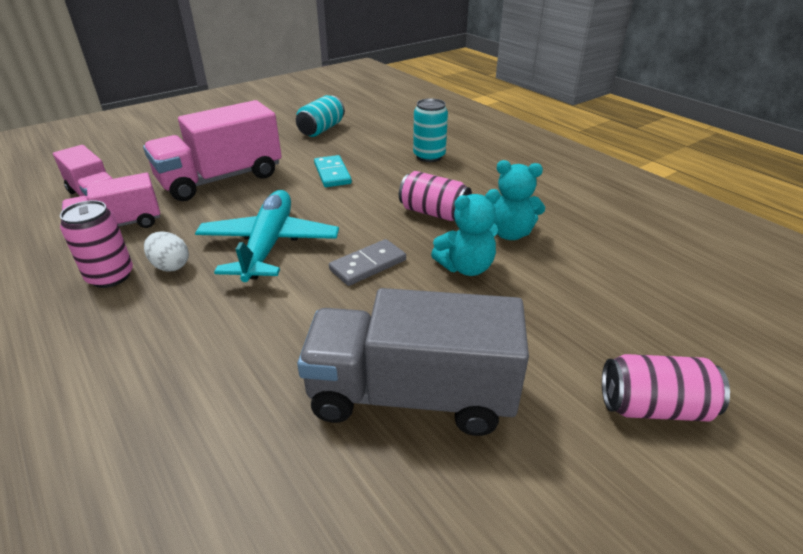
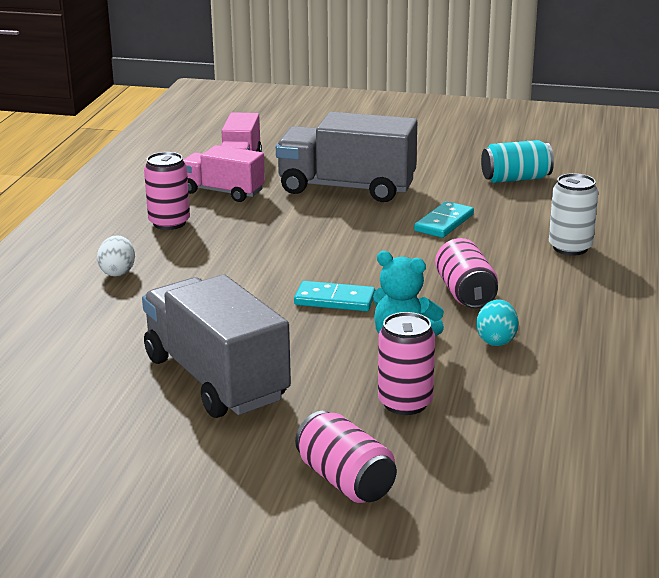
camera: 50 degrees right, 10 degrees down
(170, 266) = (211, 234): white egg -> white egg (118, 272)
(221, 179) = (346, 188): pink truck -> grey truck
(269, 245) = (293, 252): turquoise plane -> none
(368, 265) = (334, 300): grey domino -> turquoise domino
(429, 156) = (570, 248): turquoise can -> white can
(509, 233) = (496, 340): turquoise teddy bear -> turquoise egg
(557, 313) = (405, 403): none -> pink can

